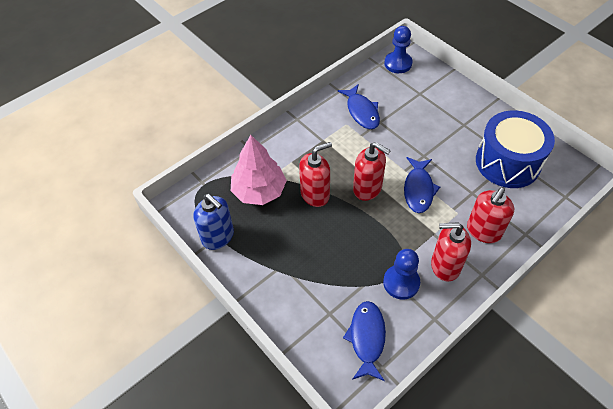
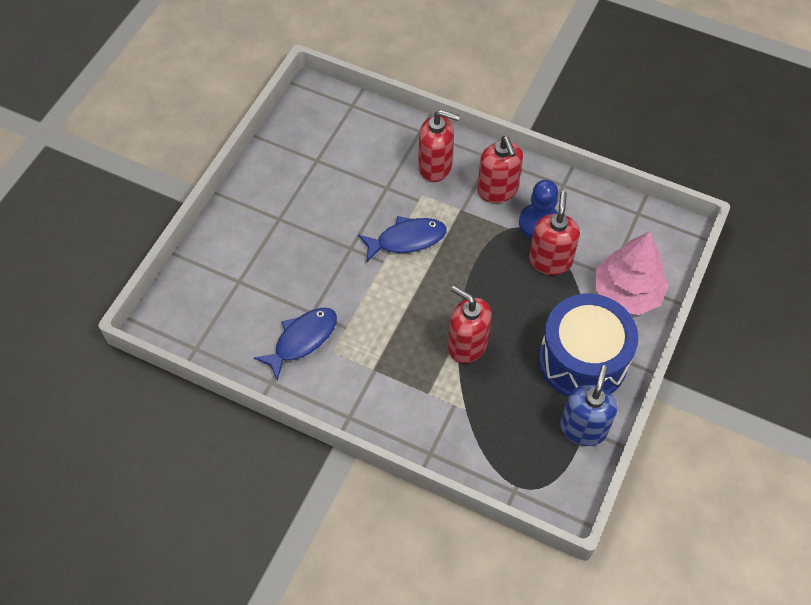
camera: 115 degrees left, 5 degrees up
(259, 191) = (493, 412): pink tree -> pink tree (627, 292)
(367, 188) = (430, 292): red soap dispenser -> red soap dispenser (550, 260)
(367, 338) = (617, 234): blue fish -> none
(398, 63) = (185, 324): blue pawn -> none
(507, 162) = (324, 163): blue drum -> blue drum (582, 360)

